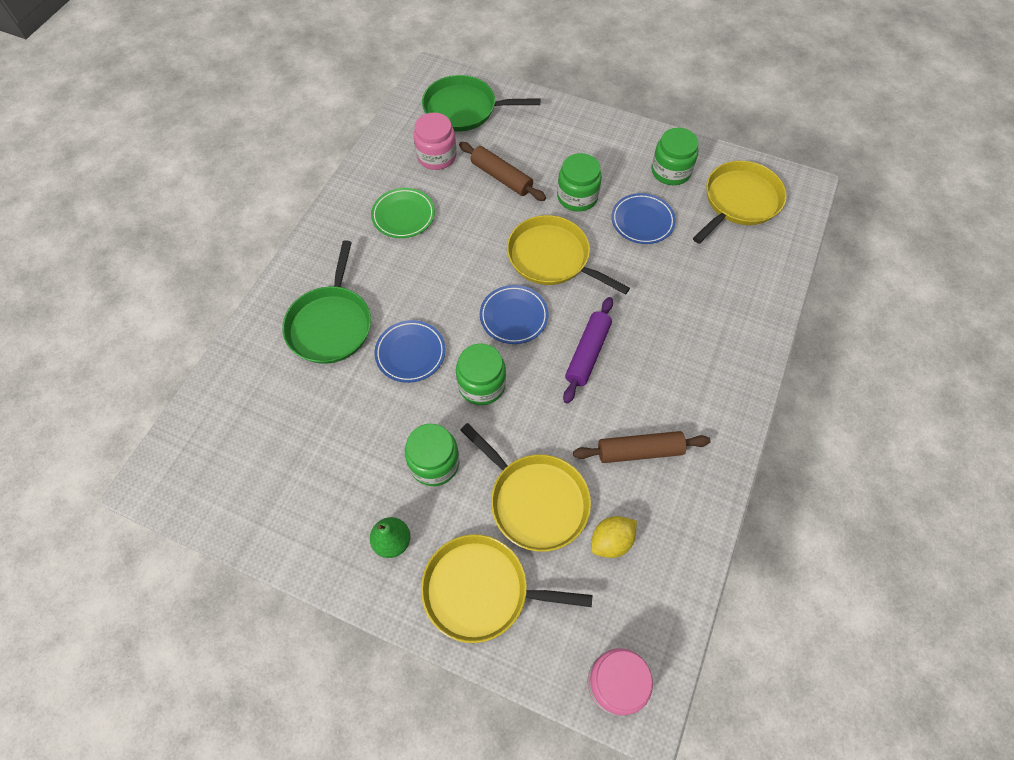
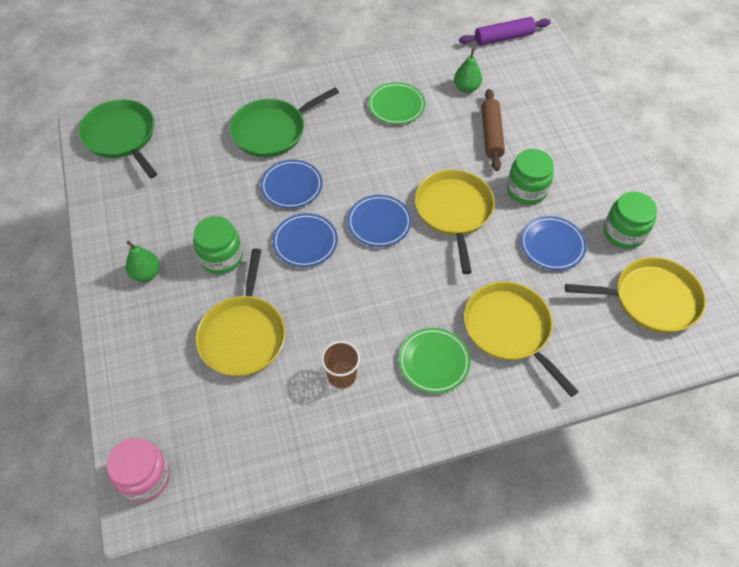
camera: 50 degrees right, 5 degrees down
(436, 156) = (466, 88): pink jar -> green pear
(464, 109) = (526, 73): green pan -> green pan (121, 137)
(481, 385) = (305, 242): green jar -> blue plate
(481, 590) = (151, 348): yellow pan -> yellow pan (509, 329)
(587, 353) = (393, 288): purple rolling pin -> purple rolling pin (503, 38)
(611, 541) = (251, 404): yellow lemon -> none
(639, 451) = (341, 375): brown rolling pin -> brown cup
(680, 376) = (433, 362): none -> green plate

